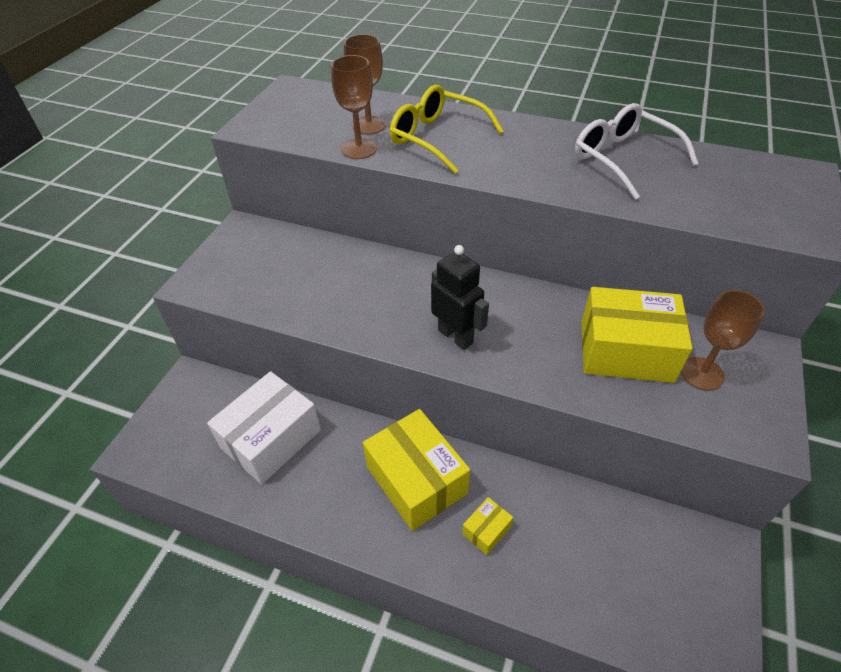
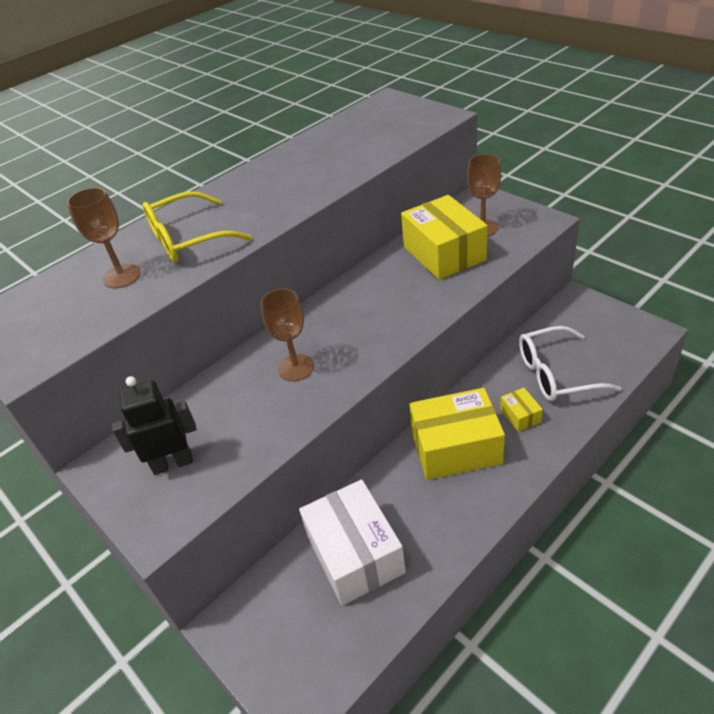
camera: 60 degrees left, 5 degrees down
(359, 149) = (155, 290): brown goblet -> brown goblet (296, 368)
(455, 336) = (374, 336): black robot -> black robot (173, 463)
(623, 159) = (308, 158): white glasses -> white glasses (555, 374)
(626, 351) = (444, 253): yellow box -> yellow box turned 60 degrees counterclockwise

